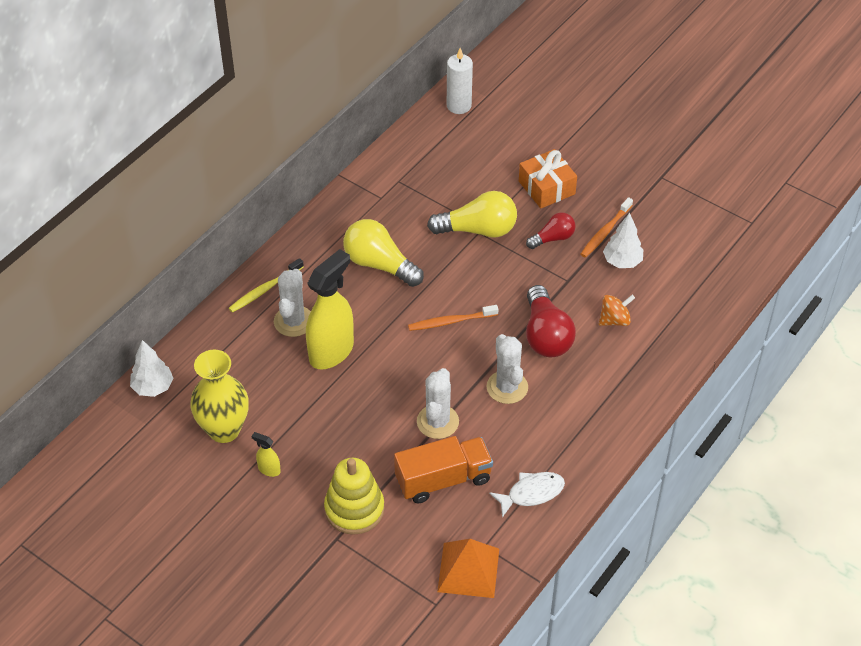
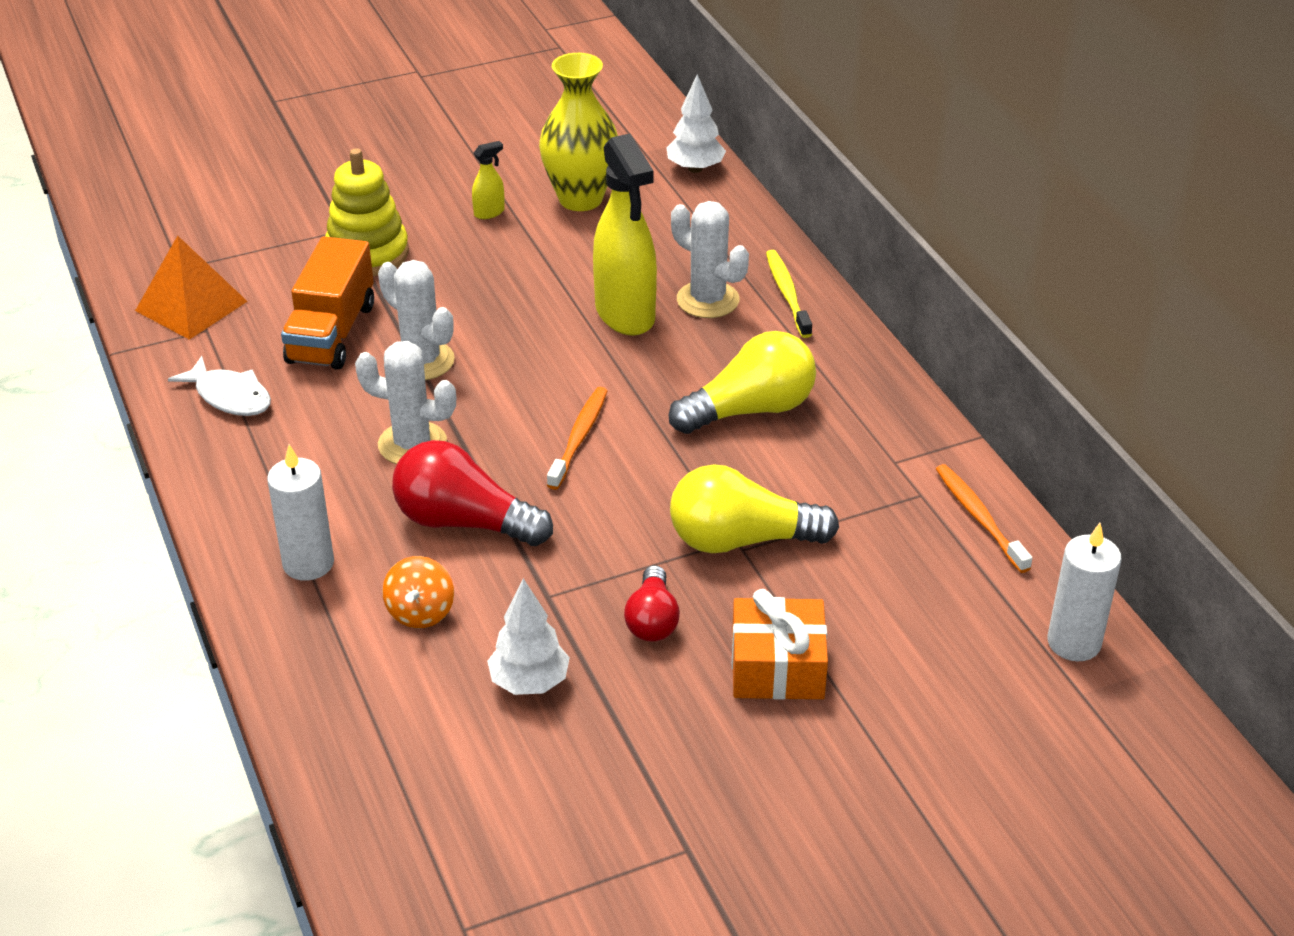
camera: 120 degrees right, 10 degrees down
(478, 230) = (741, 540): yellow light bulb -> yellow light bulb turned 60 degrees clockwise
(531, 493) = (230, 396): white fish -> white fish turned 60 degrees counterclockwise
(605, 232) = (613, 694): orange toothbrush -> orange toothbrush (979, 517)
(620, 380) = (308, 563): none -> white candle

